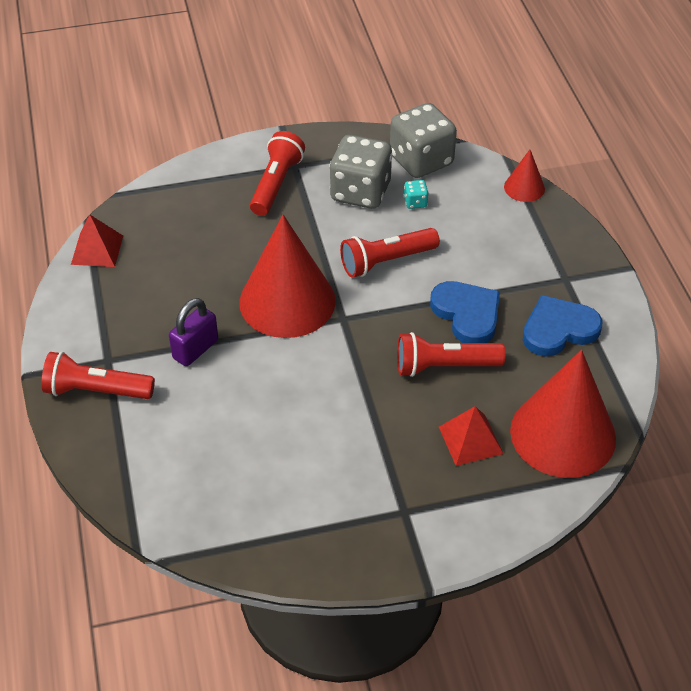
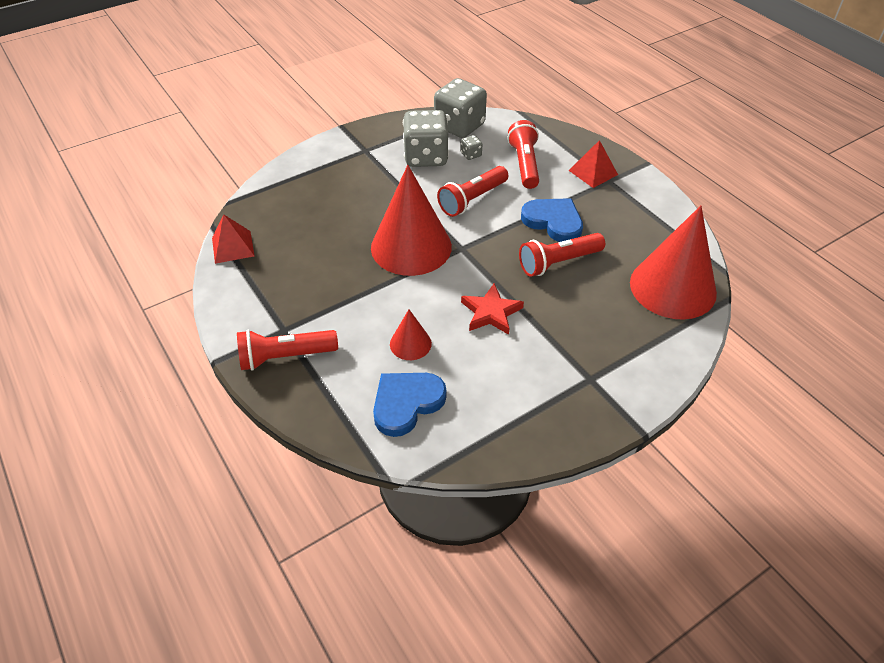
camera: 20 degrees left, 0 degrees up
(195, 349) = (355, 301): purple padlock -> none
(276, 184) = (357, 166): red flashlight -> red flashlight (524, 164)
(336, 404) = (491, 312): none -> red star
(415, 202) = (471, 155): turquoise dice -> grey dice
(470, 440) = (609, 310): red pyramid -> red pyramid (593, 172)
(524, 187) = (544, 128): red cone -> red cone (410, 344)
(558, 329) = (625, 216): blue heart -> blue heart (406, 403)

